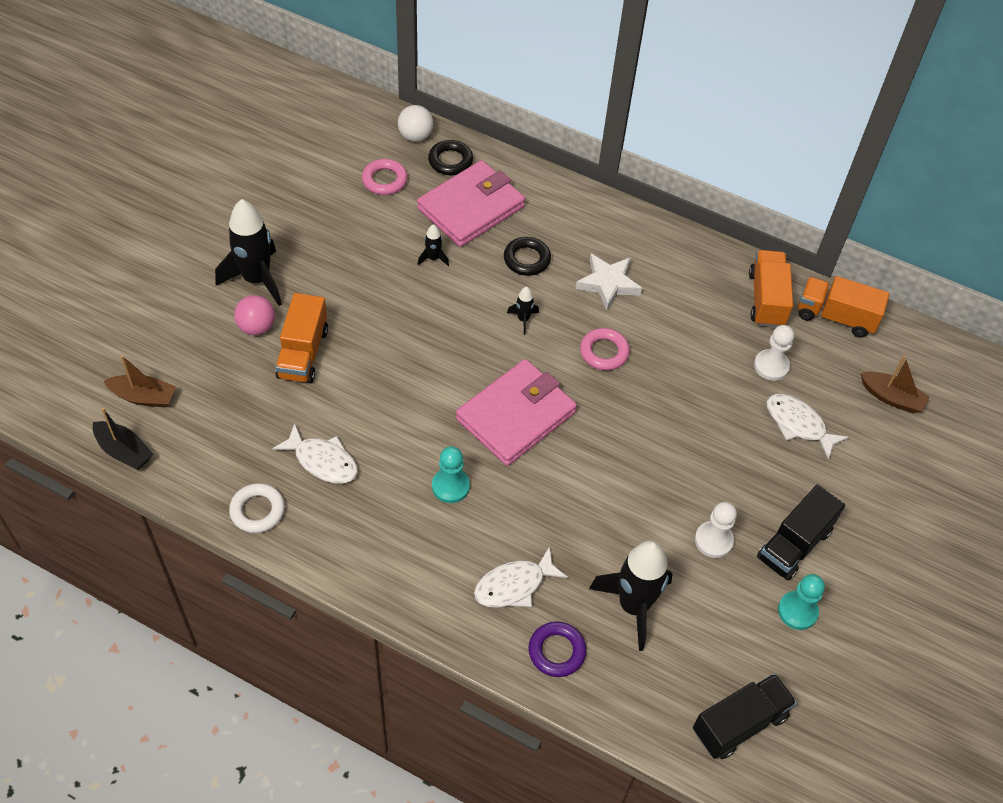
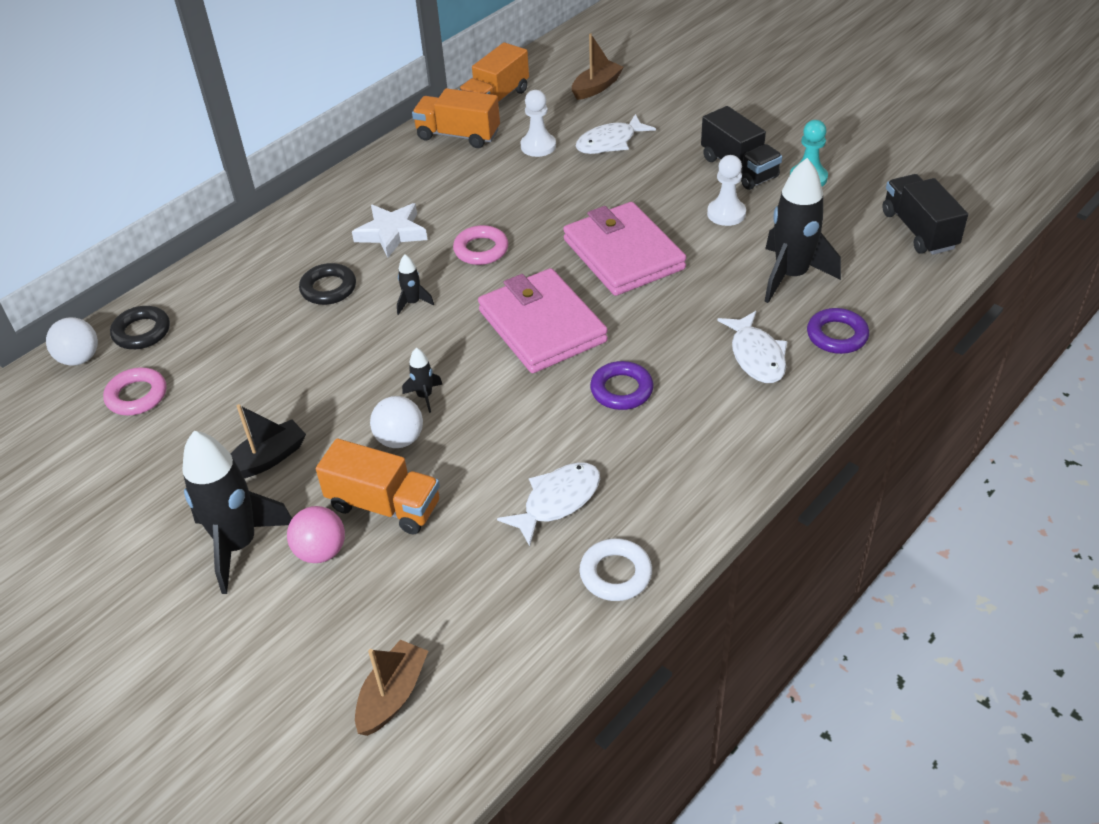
camera: 70 degrees left, 10 degrees down
(124, 451) = (481, 725): black boat -> black boat (267, 459)
(369, 347) = (400, 439): none -> white ball
(433, 258) = (288, 365): black rocket -> black rocket (424, 396)
(450, 486) = (621, 390): turquoise pawn -> purple ring
(471, 207) = (227, 323): pink wallet -> pink wallet (623, 254)

